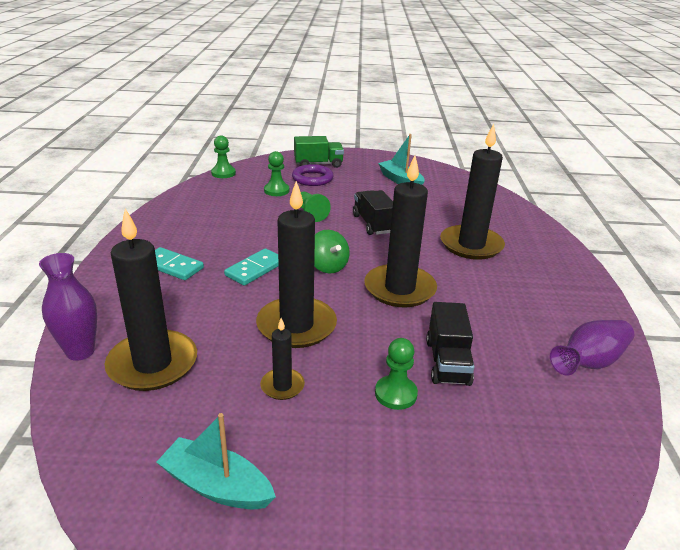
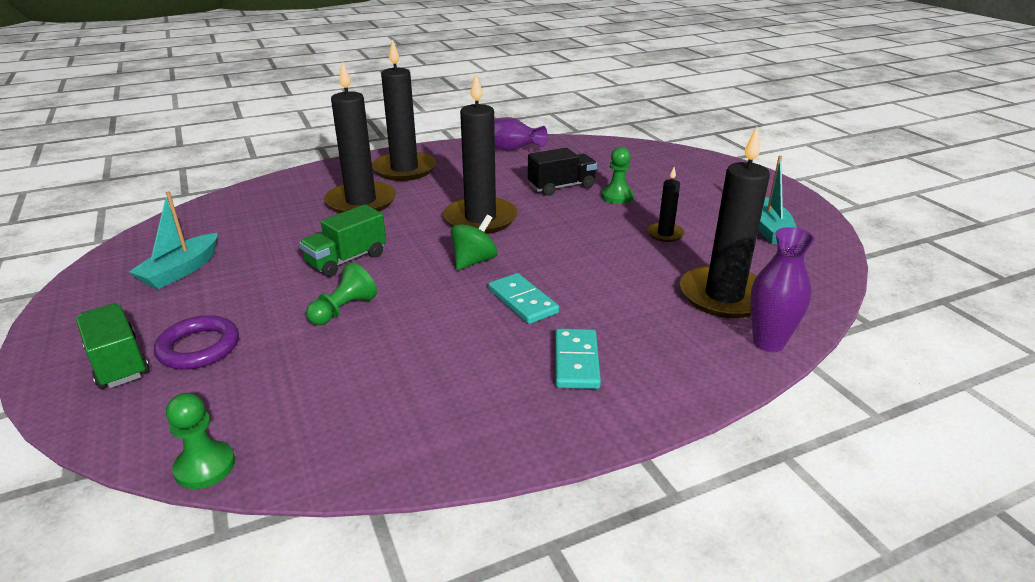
camera: 115 degrees left, 0 degrees up
(255, 269) = (522, 301): turquoise domino -> turquoise domino turned 45 degrees clockwise
(276, 190) = (271, 366): green pawn -> none
(296, 325) = (590, 249): black candle -> black candle (404, 169)
(373, 224) = (346, 260): black truck -> green truck

